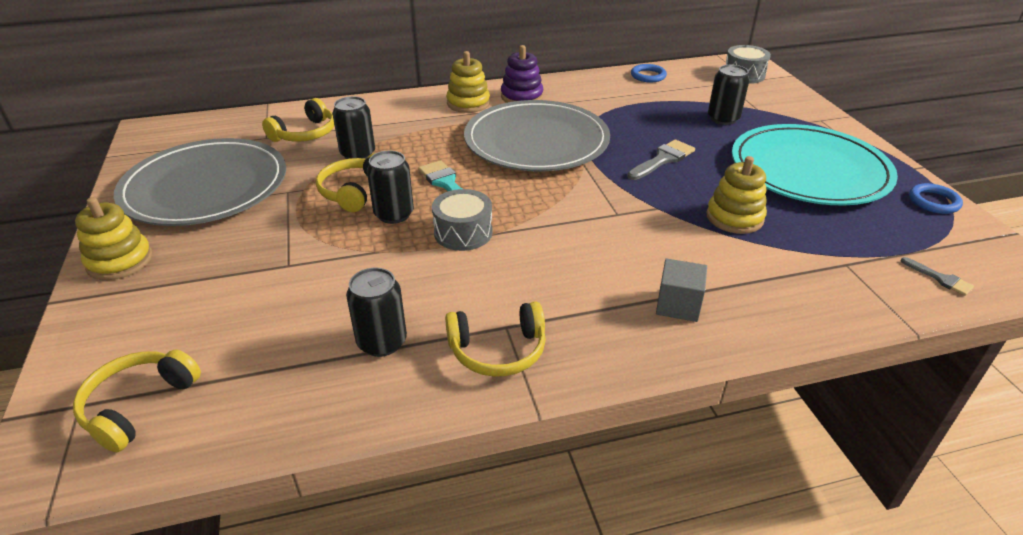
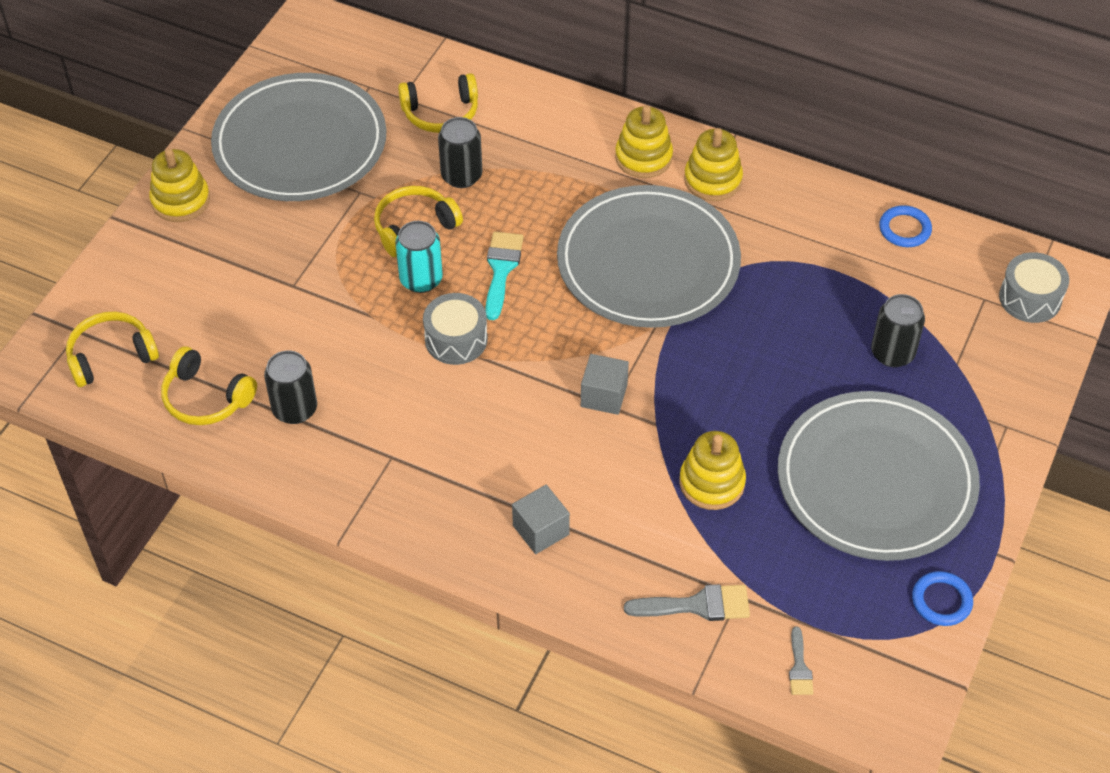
camera: 40 degrees right, 15 degrees up
(394, 214) = (421, 279): black can -> turquoise can
(498, 350) = (365, 473): yellow headphones -> yellow headphones (206, 398)
(522, 96) = (713, 180): purple stacking toy -> yellow stacking toy
(605, 211) = (604, 395): none -> grey cube
(663, 159) = (743, 368): grey brush -> grey brush (697, 605)
(809, 170) = (876, 480): turquoise plate -> grey plate

